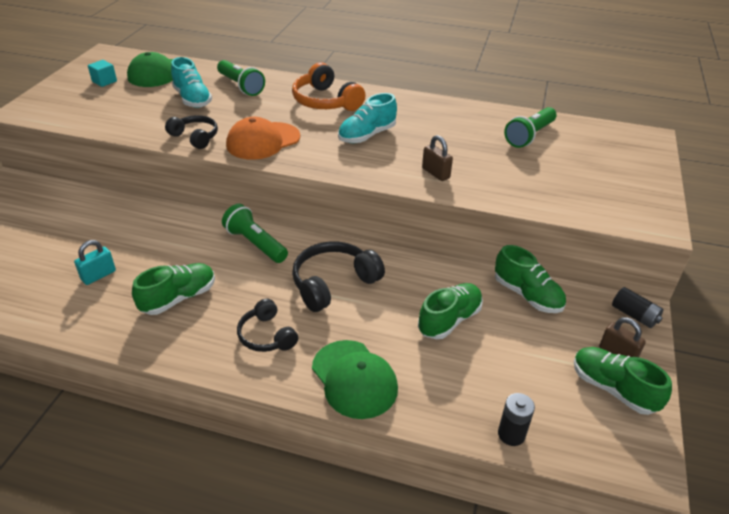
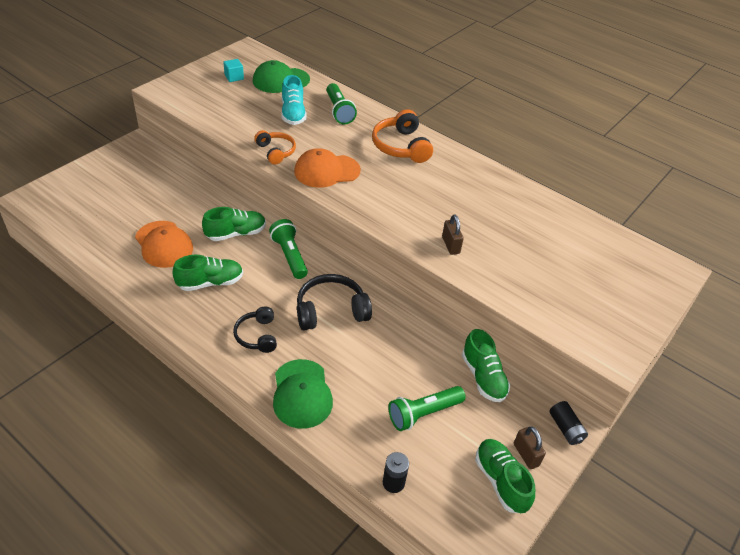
camera: 20 degrees right, 5 degrees up
(98, 275) = (164, 244): turquoise padlock -> orange cap
(195, 137) = (276, 151): black headphones -> orange headphones
(367, 135) = (415, 191): turquoise shoe -> none
(449, 320) = (404, 374): green shoe -> green shoe (236, 233)
(529, 136) = (561, 234): green flashlight -> green flashlight (423, 414)

